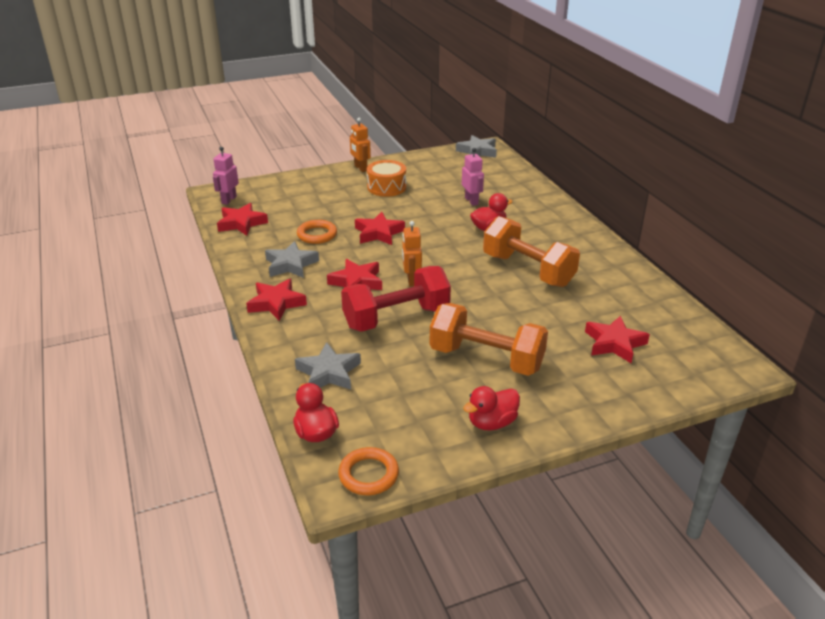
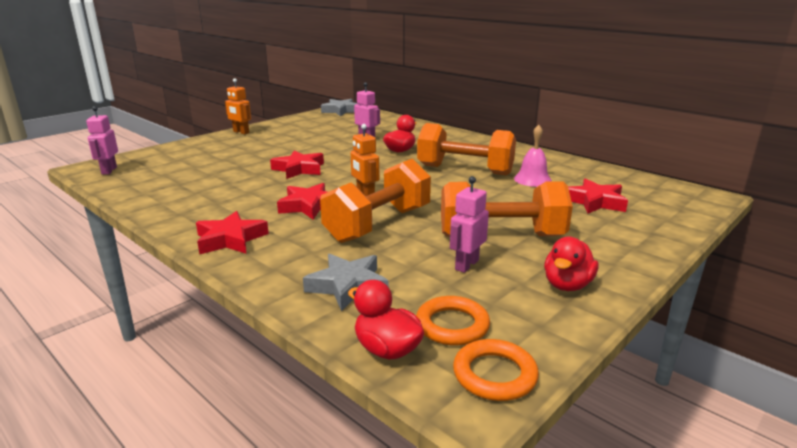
camera: 25 degrees left, 10 degrees down
(241, 223) = (137, 185): red star -> none
(290, 264) = (222, 206): grey star -> none
(317, 235) = (234, 180): orange ring -> orange ring (452, 325)
(386, 187) = (278, 140): orange drum -> none
(396, 318) = (378, 224): red dumbbell -> orange dumbbell
(431, 379) = (466, 265): none -> pink robot
(582, 299) = (532, 179): none -> pink bell

